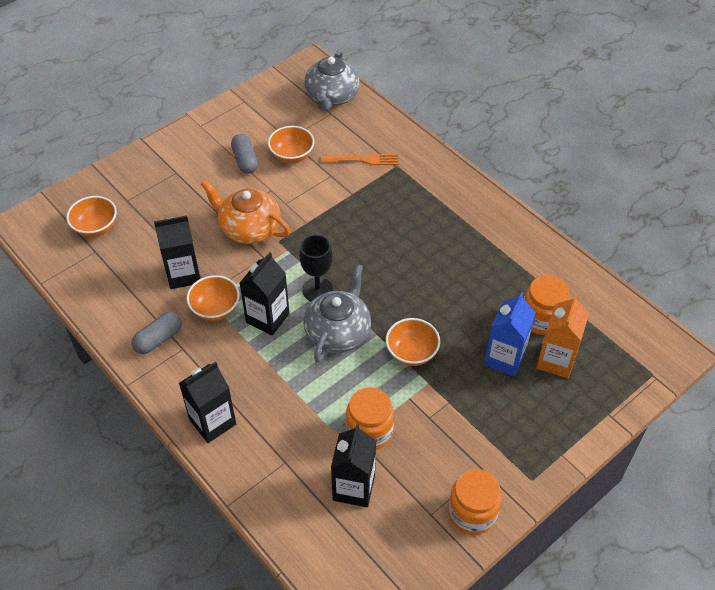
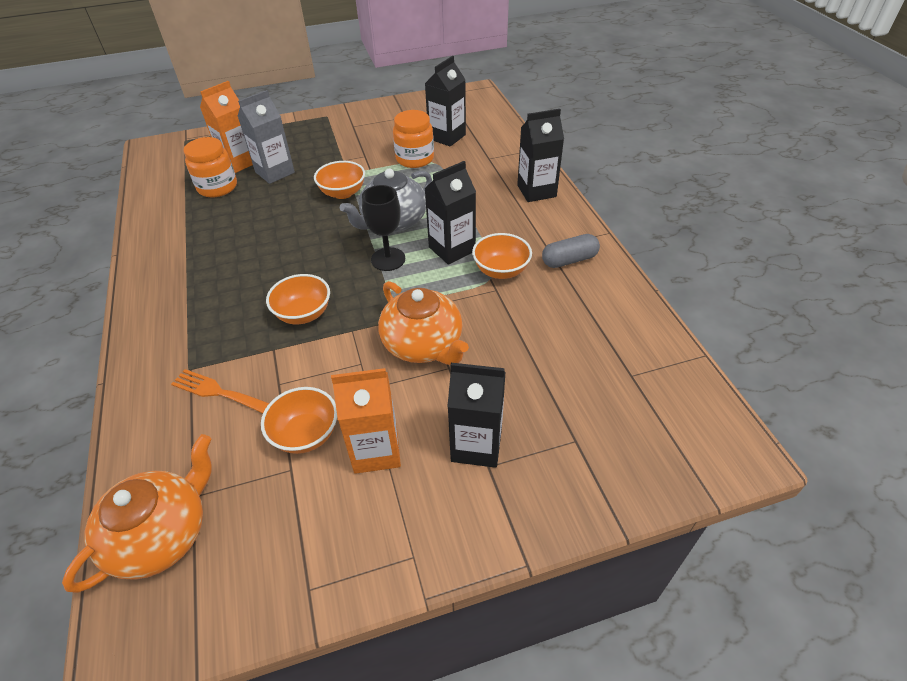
camera: 155 degrees left, 5 degrees down
(96, 227) = (627, 410): orange bowl -> orange bowl (303, 314)
(183, 274) = (524, 314): black carton -> black carton (476, 445)
(245, 160) = (376, 450): grey capsule -> orange carton
(331, 97) = (162, 535): grey teapot -> orange teapot
(472, 513) = (378, 112): orange jar -> none
(504, 358) = (275, 172): blue carton -> grey carton

